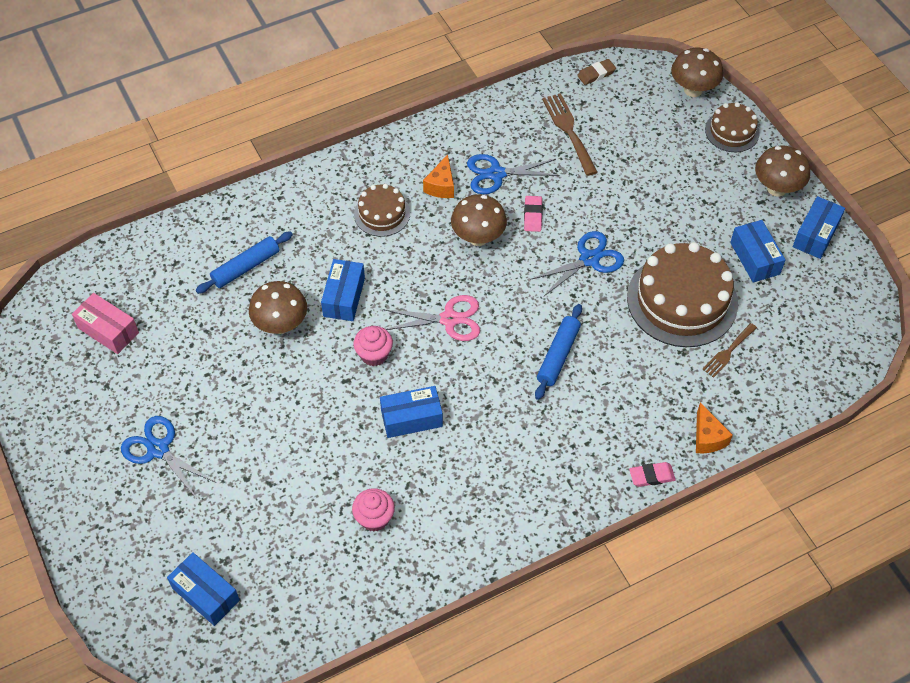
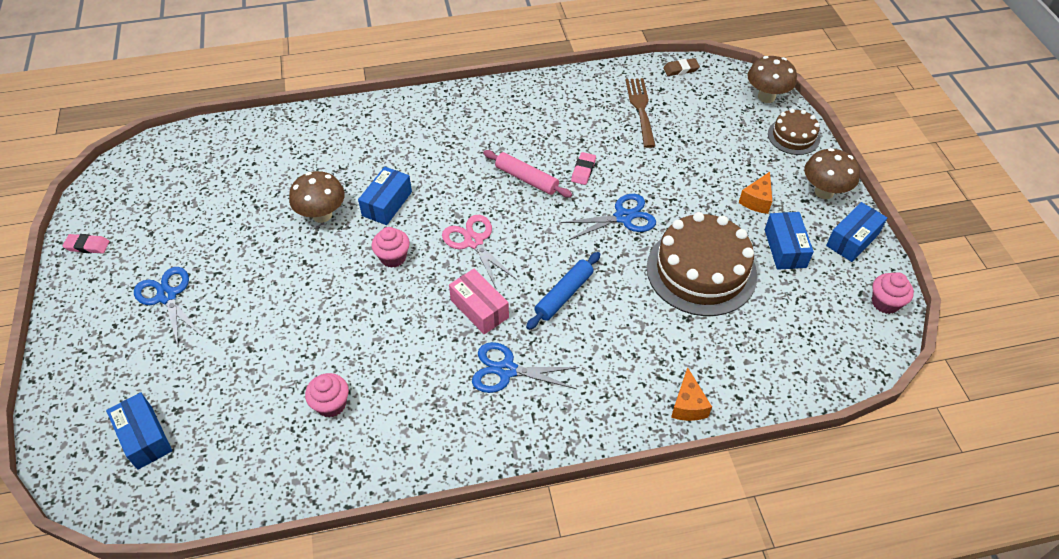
camera: 15 degrees right, 5 degrees down
(108, 330) = (175, 189): pink box -> pink box (479, 309)
(246, 267) = (313, 162): blue rolling pin -> none
(382, 214) = (449, 143): brown cake -> none
(411, 418) = (404, 320): blue box -> none
(441, 186) = (510, 131): orange cheese -> orange cheese (757, 200)
(449, 319) = (474, 242): pink scissors -> pink scissors turned 135 degrees counterclockwise
(478, 237) = (526, 179): brown mushroom -> pink rolling pin
(496, 174) = (562, 131): blue scissors -> blue scissors (506, 370)
(651, 476) = (618, 429): pink eraser -> pink eraser (87, 246)
(728, 352) = (733, 328): brown fork -> none
(860, 294) = (885, 303): none -> pink cupcake

